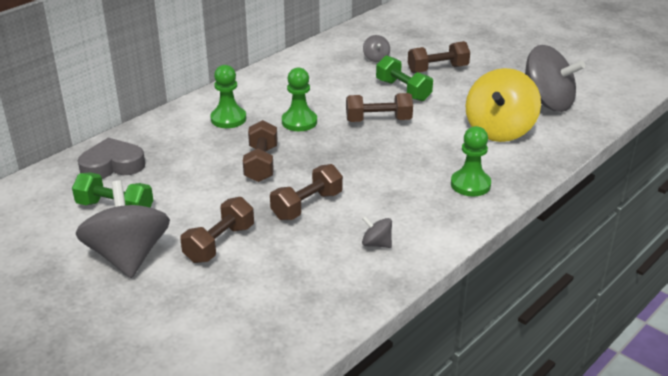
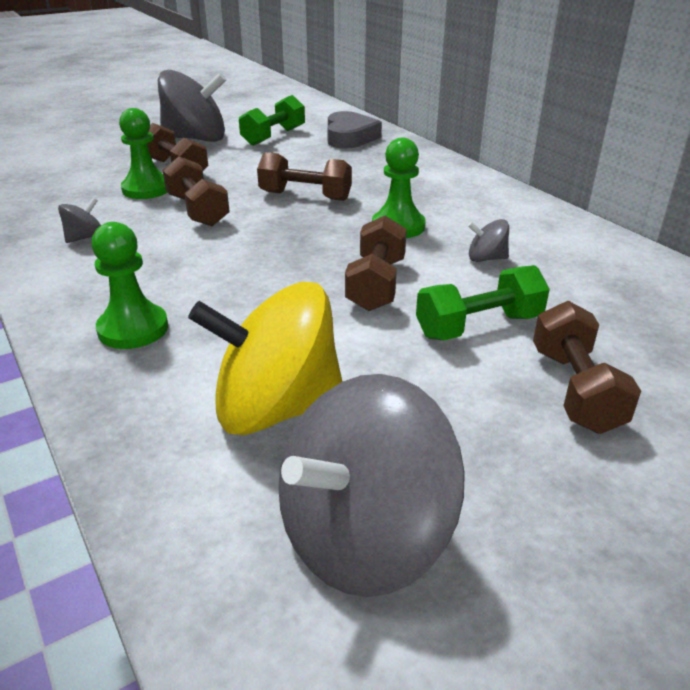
camera: 105 degrees right, 0 degrees up
(228, 119) = (424, 187): green pawn -> green pawn (146, 189)
(376, 58) = (625, 320): grey spinning top -> grey spinning top (486, 258)
(499, 130) = (276, 408): yellow spinning top -> yellow spinning top turned 45 degrees counterclockwise

